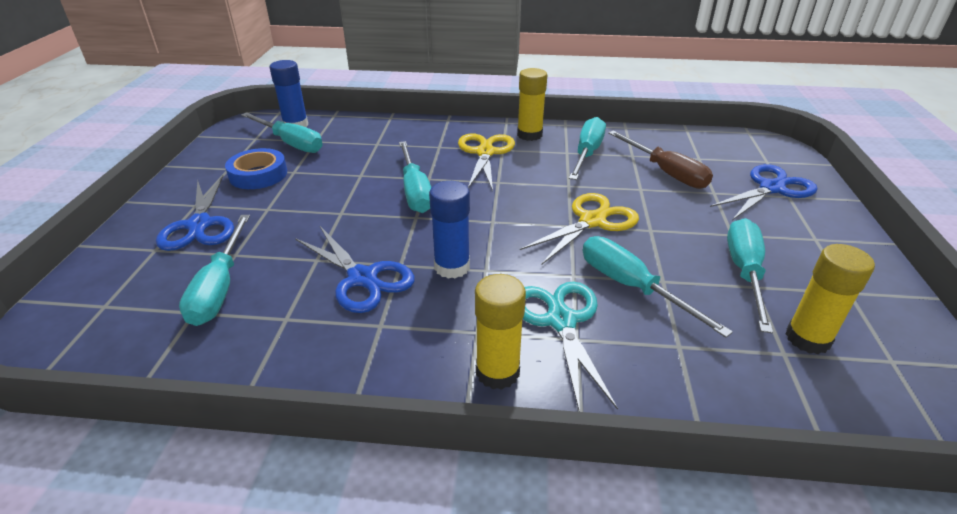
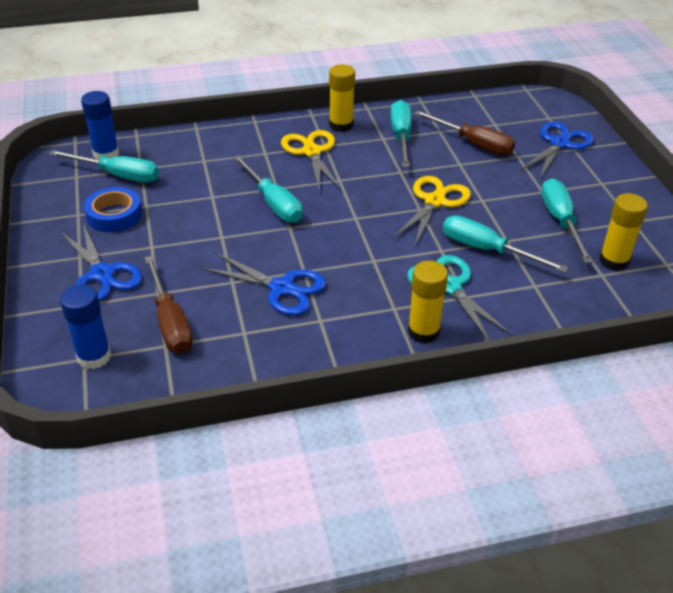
camera: 20 degrees left, 5 degrees up
(220, 288) = (170, 322): turquoise screwdriver -> brown screwdriver
(452, 267) = (346, 264): blue glue stick -> blue glue stick (94, 357)

